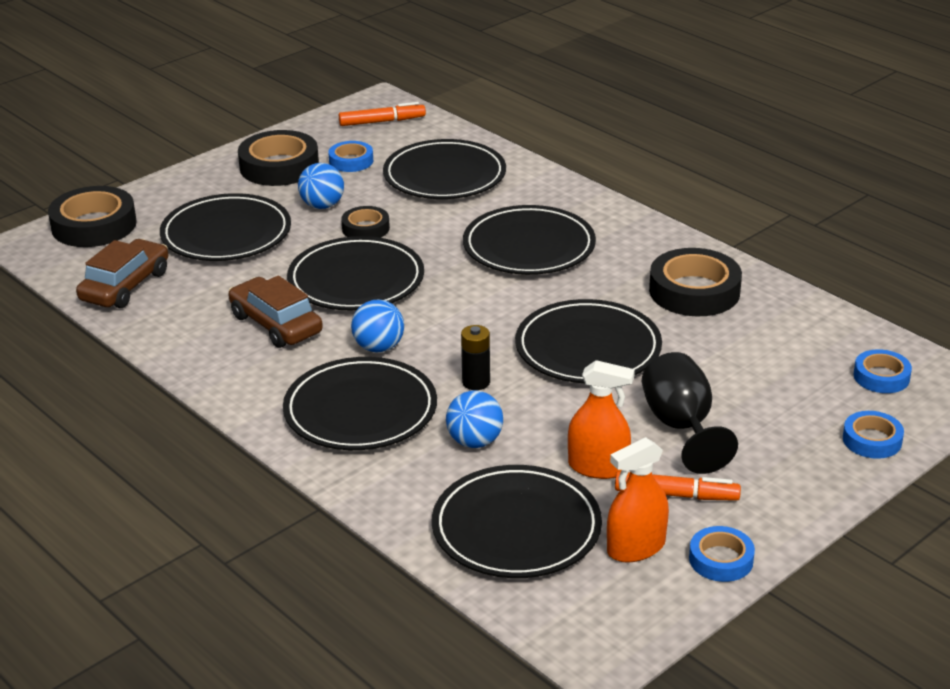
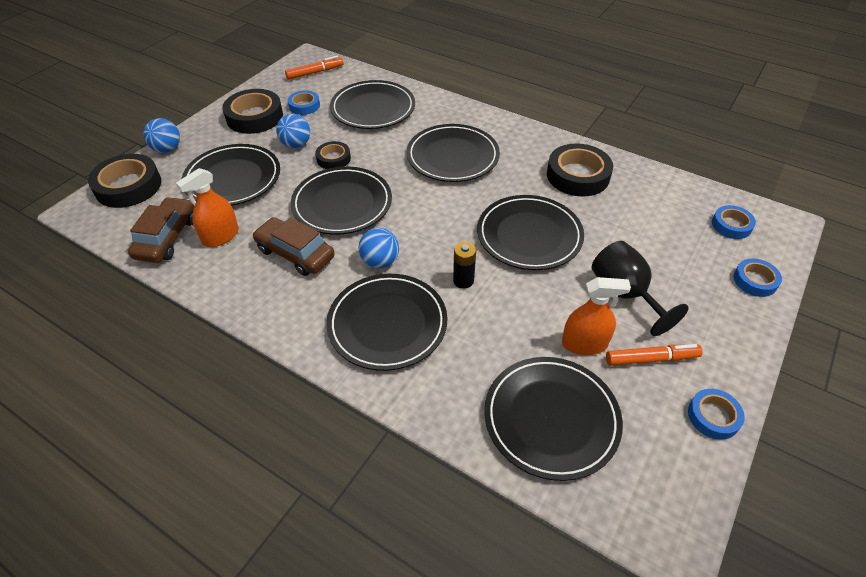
camera: 15 degrees left, 15 degrees up
(475, 441) = (485, 337): blue ball -> blue ball (167, 149)
(636, 547) = (647, 418): orange spray bottle -> orange spray bottle (221, 236)

